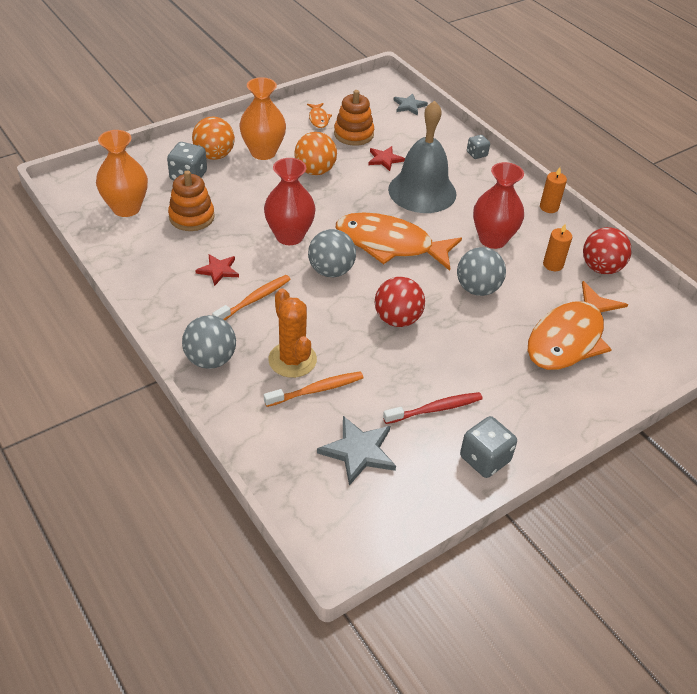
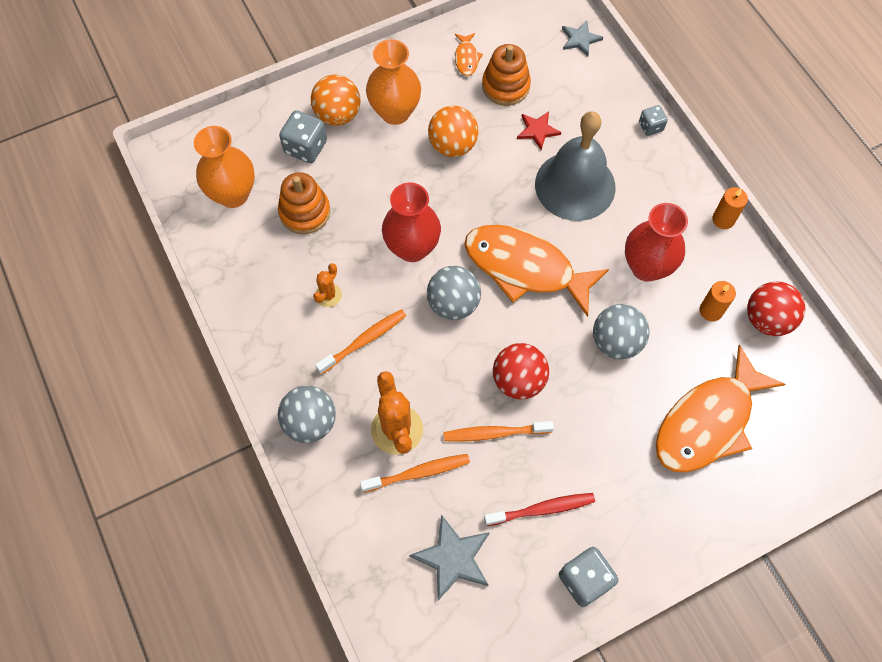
camera: 10 degrees right, 20 degrees up
(218, 270) = (328, 295): red star -> orange cactus
(382, 357) = (495, 433): none -> orange toothbrush

